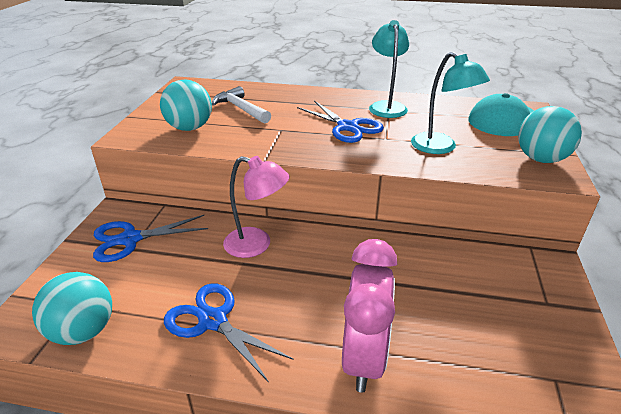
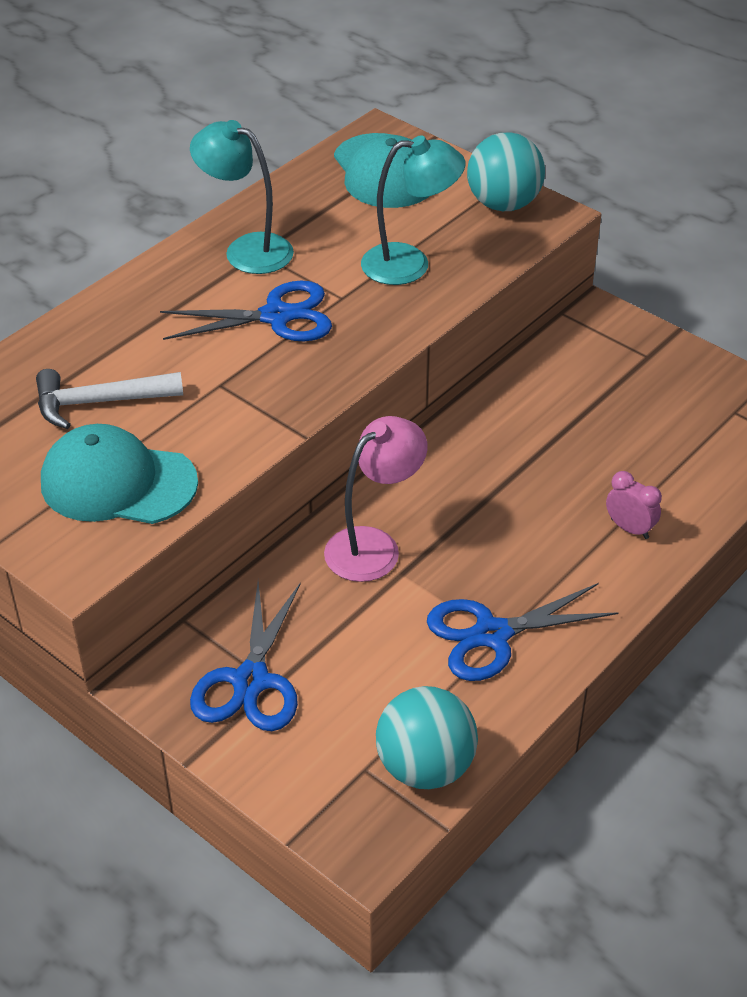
camera: 60 degrees left, 10 degrees up
(189, 128) = (118, 482): turquoise ball -> turquoise cap
(364, 358) = (629, 528): pink clock -> pink clock, size x0.45

